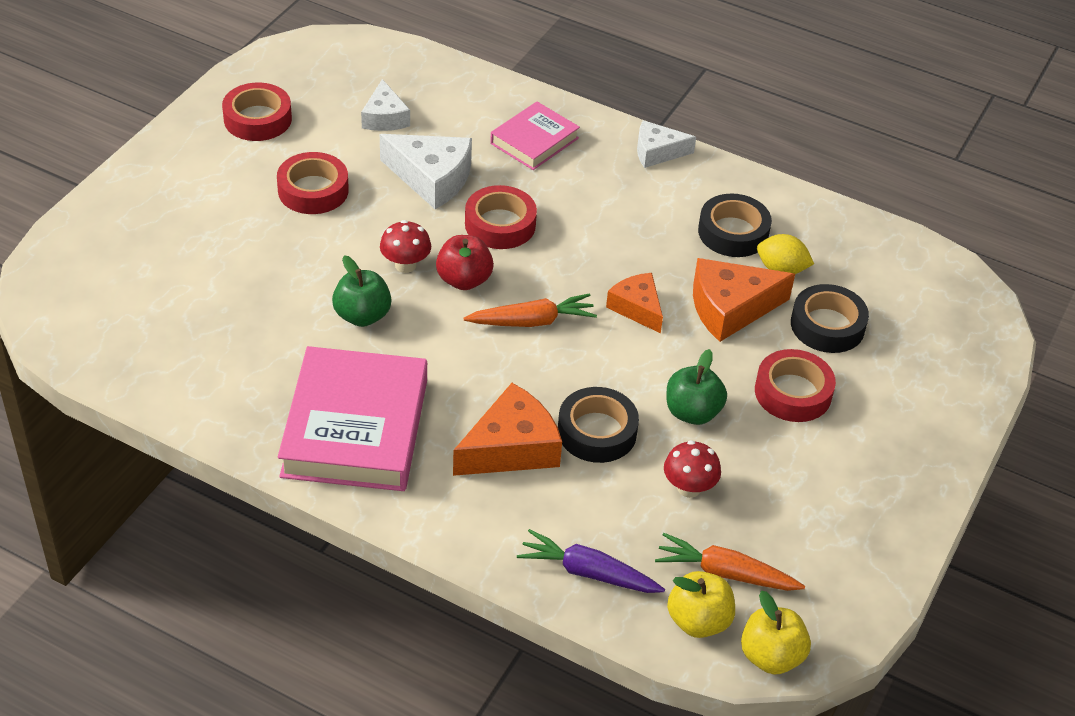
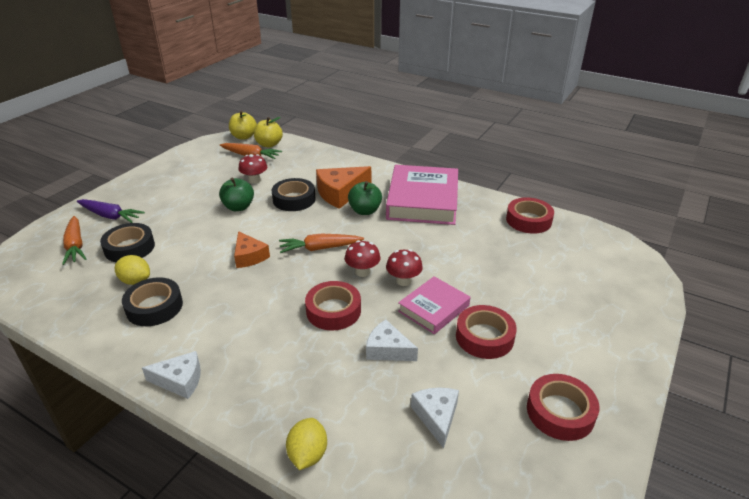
camera: 175 degrees left, 10 degrees down
(362, 316) = (428, 250): green apple -> green apple (365, 211)
(431, 178) = (387, 350): white cheese -> white cheese, size x0.64
(464, 280) = (362, 272): red apple -> red mushroom
(509, 93) = (308, 454): none -> yellow lemon
(534, 141) = (292, 391): pink book -> pink book (433, 308)
(588, 572) = (311, 156): purple carrot -> purple carrot (110, 216)
(730, 308) = (187, 257): orange cheese -> none
(793, 392) = (176, 215): red tape -> red tape (528, 220)
(913, 330) = (75, 245): none -> orange carrot

